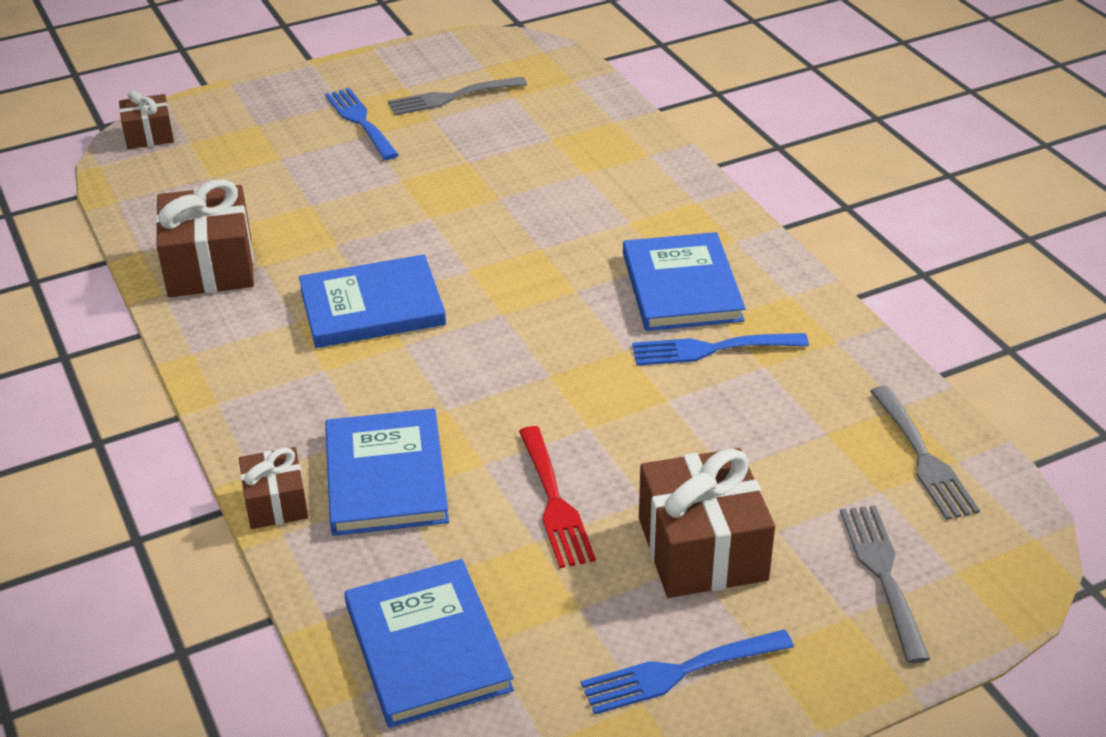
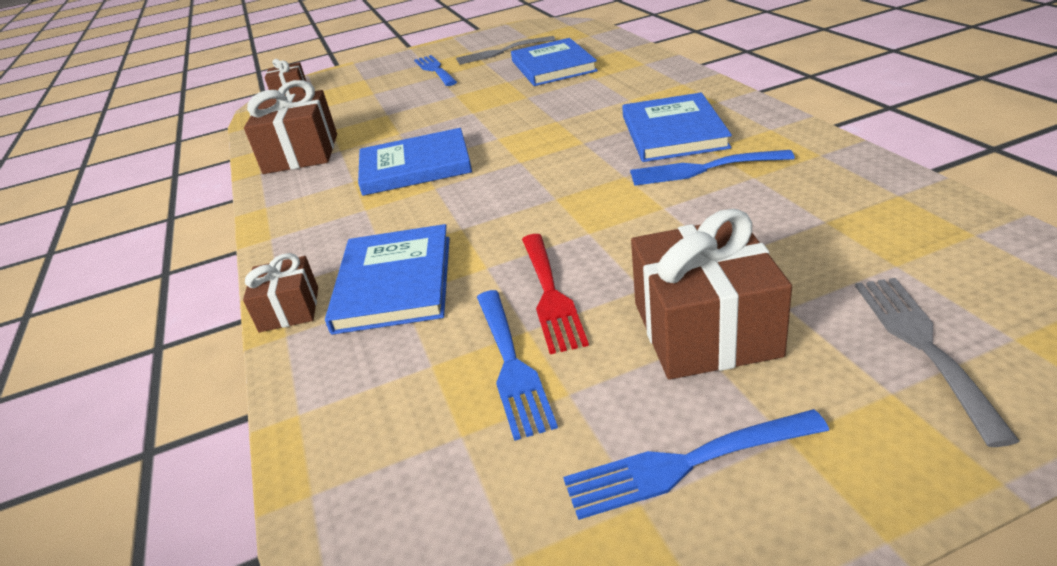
camera: 10 degrees right, 5 degrees down
(427, 647) = (395, 440): blue book -> blue book (553, 66)
(524, 577) = (511, 364): none -> blue fork
(923, 458) = (936, 234): grey fork -> none

